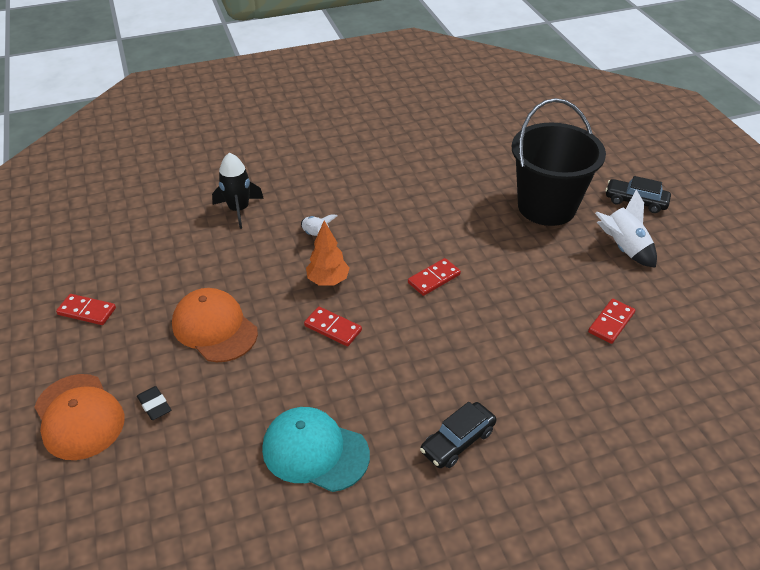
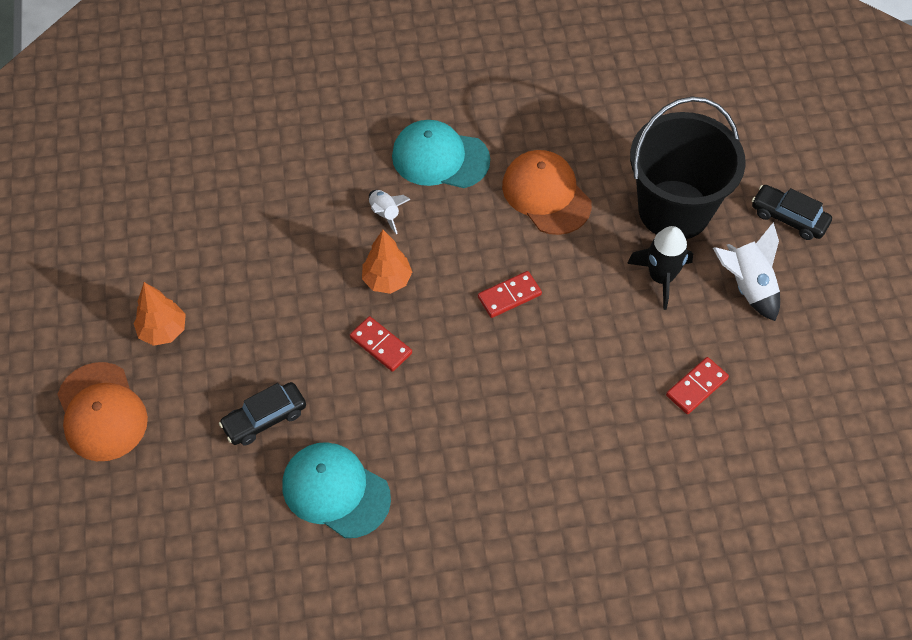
camera: 10 degrees right, 15 degrees up
(87, 311) = (115, 282): red domino -> none
(133, 343) = (163, 331): none -> orange tree
(154, 405) = (179, 411): black eraser -> none
(214, 328) = (251, 325): orange cap -> orange cap (546, 194)
(239, 209) = (300, 161): black rocket -> black rocket (661, 277)
(353, 195) = (440, 158): none -> turquoise cap
(457, 441) = (484, 504): black car -> black car (264, 419)

